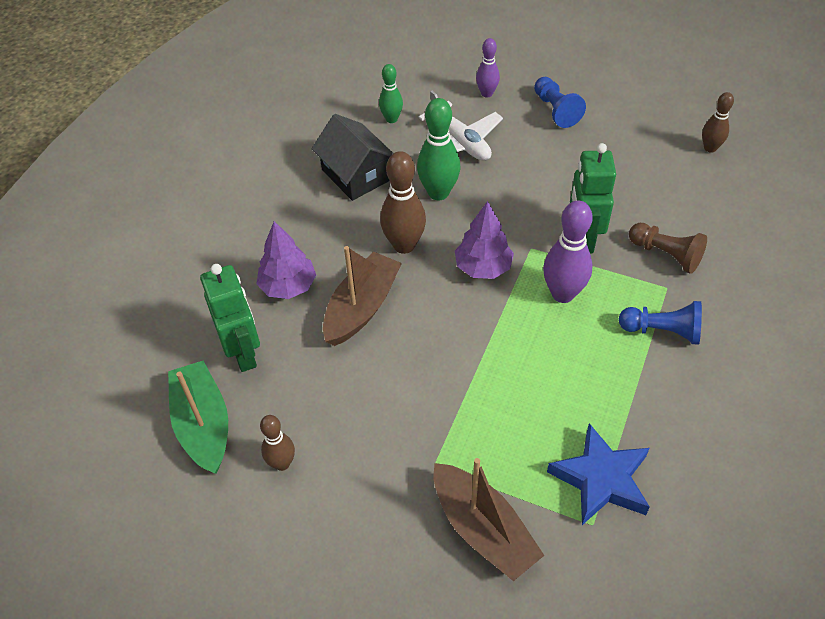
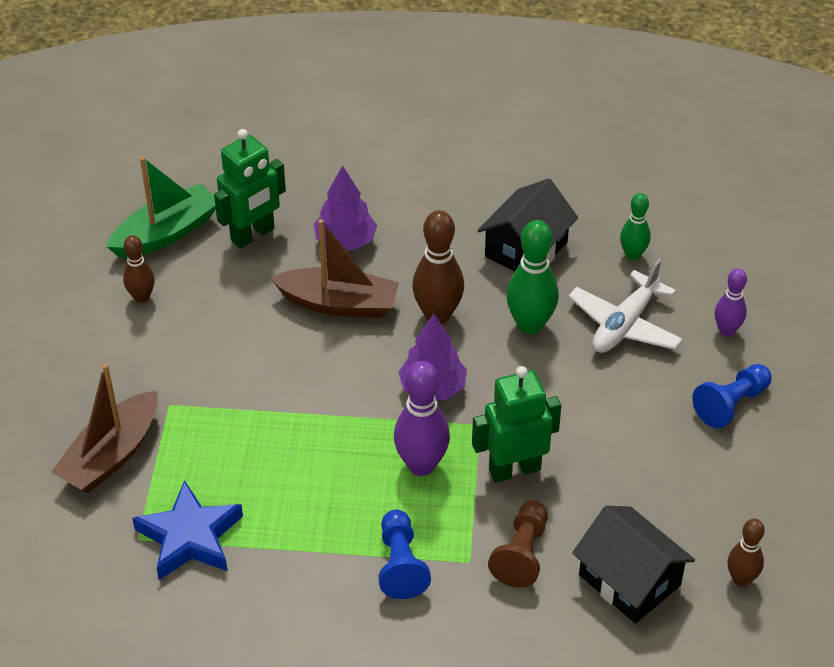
camera: 70 degrees right, 5 degrees down
(701, 203) = (629, 580): none -> black house

